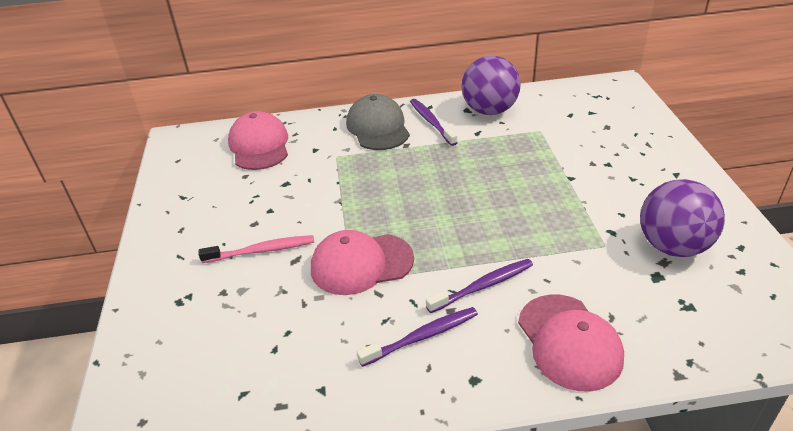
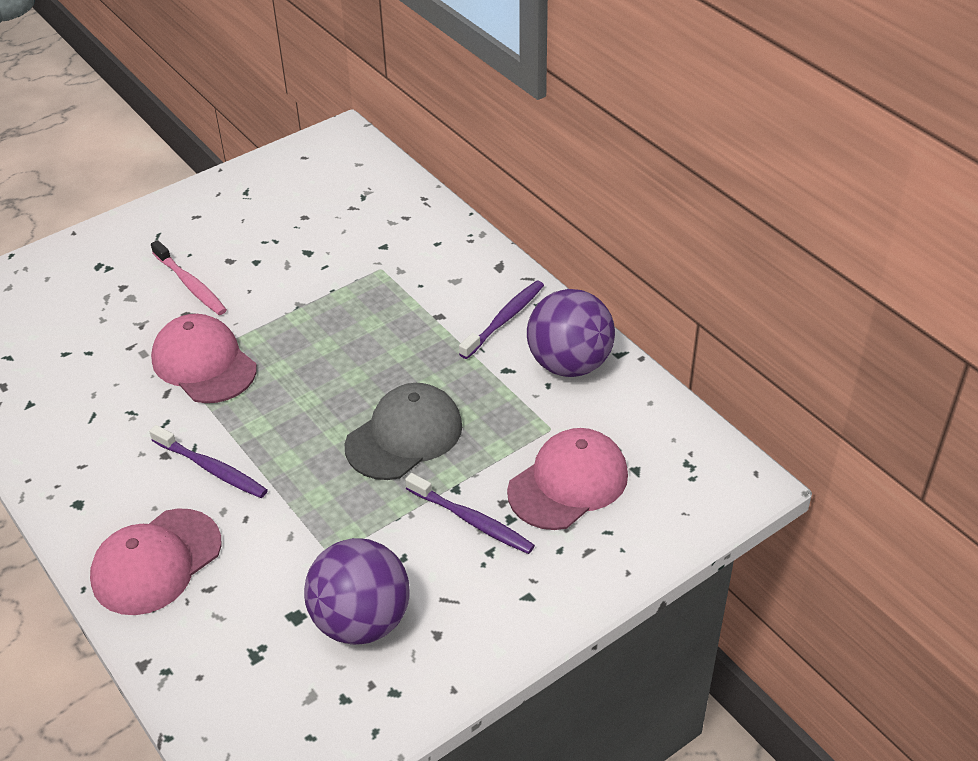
camera: 60 degrees right, 5 degrees up
(259, 145) = (365, 201): pink cap -> pink cap (568, 483)
(378, 127) = (461, 278): grey cap -> grey cap (404, 435)
(422, 337) = (119, 447): purple toothbrush -> purple toothbrush (472, 520)

